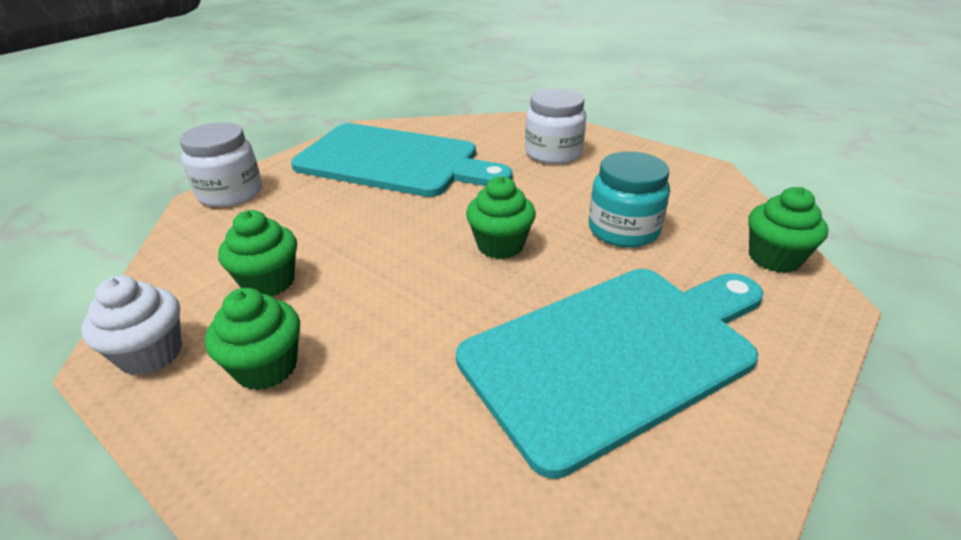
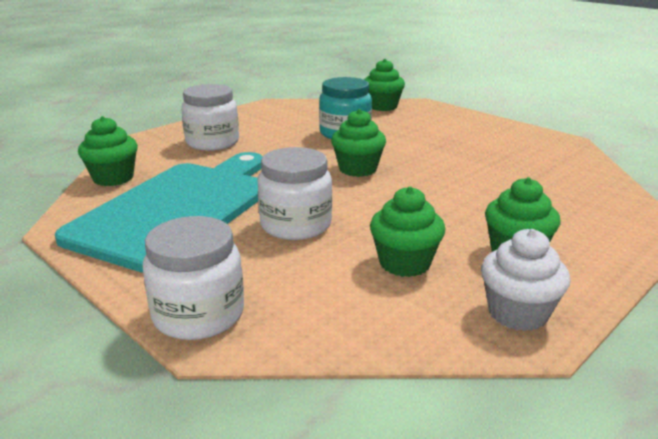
camera: 85 degrees left, 10 degrees down
(358, 217) = (296, 225): none -> white jar
(454, 127) = (113, 178): none -> green cupcake
(615, 353) = (471, 148): turquoise cutting board -> none

